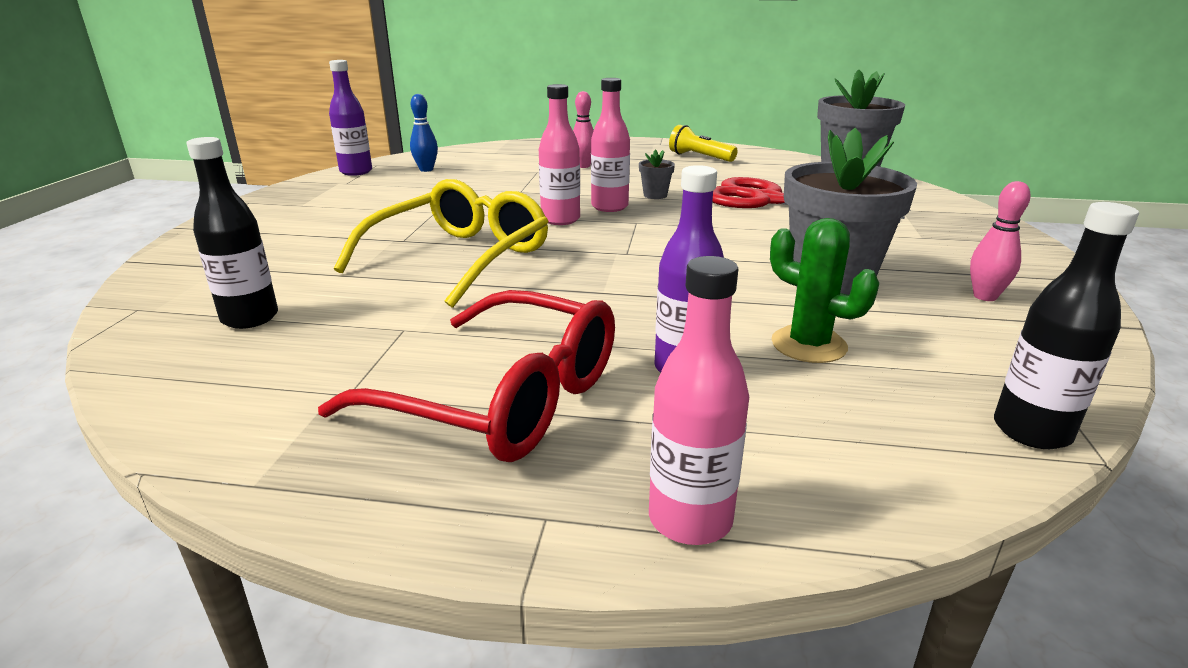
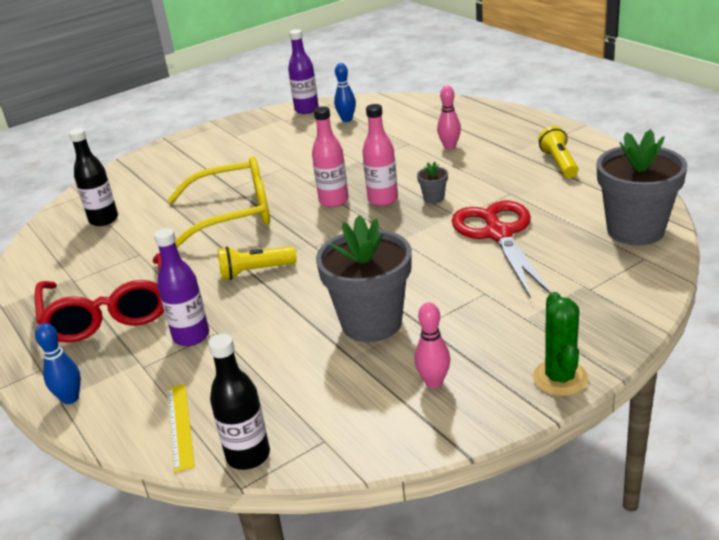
camera: 50 degrees right, 5 degrees up
(612, 290) = (255, 271): none -> yellow flashlight
(690, 519) = (70, 398): pink bottle -> blue bowling pin
(808, 345) = (266, 355): green cactus -> green cactus (560, 378)
(901, 452) = (180, 426): none -> yellow ruler

